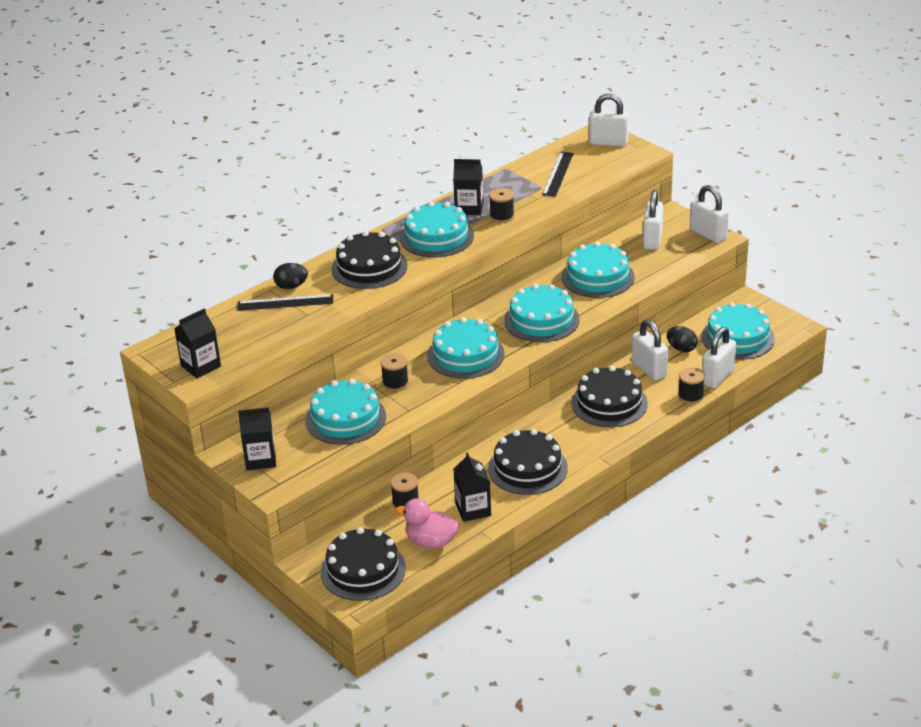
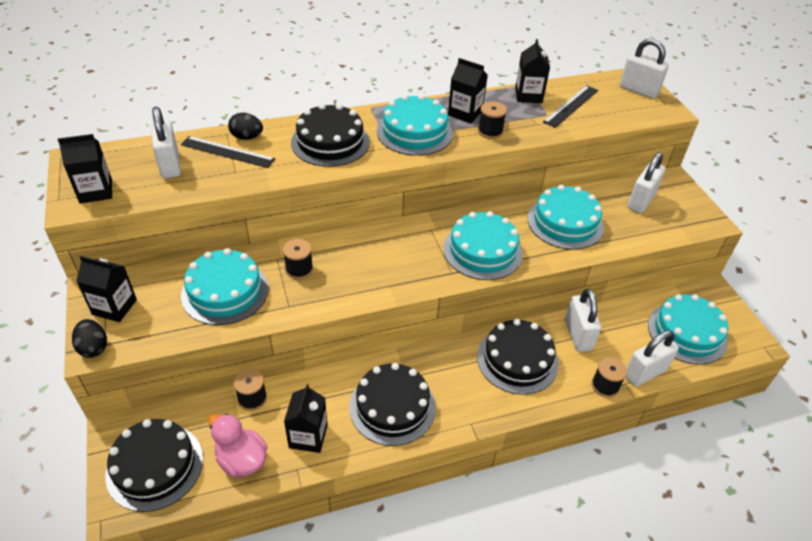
camera: 20 degrees right, 10 degrees up
(465, 355) = (385, 263): turquoise cake -> none
(514, 176) = (528, 95): none -> black carton
(681, 348) = (622, 323): black egg -> black egg (93, 347)
(708, 234) = (701, 214): white padlock -> white padlock (170, 165)

